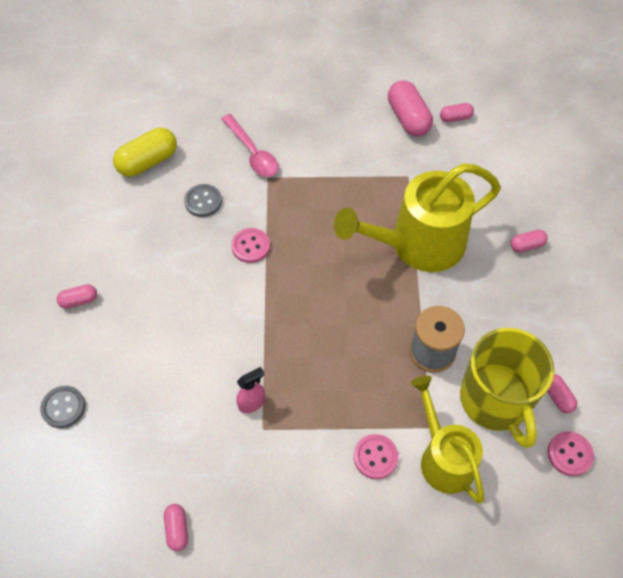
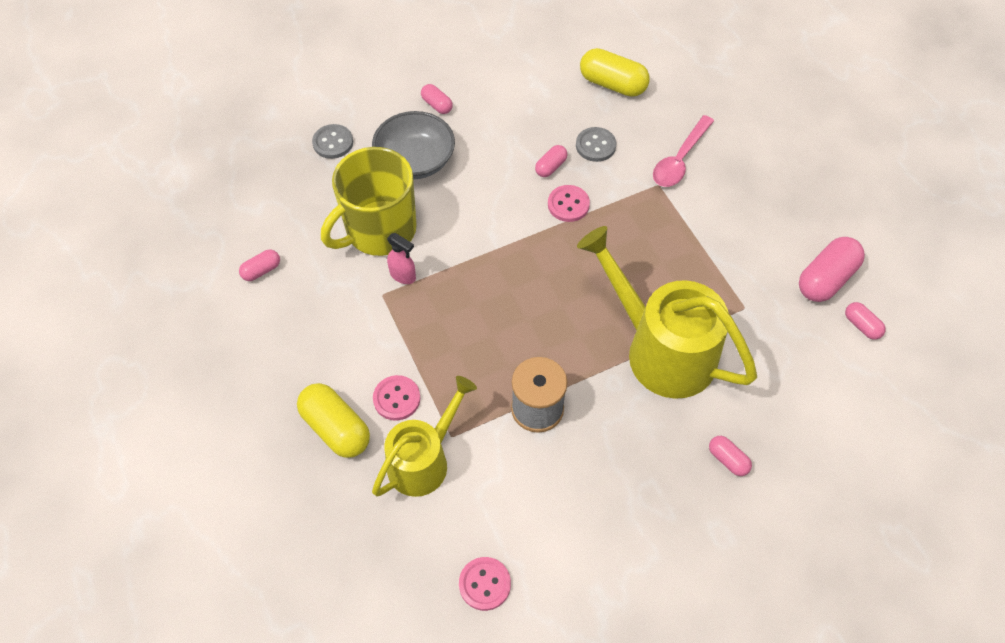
camera: 65 degrees right, 0 degrees up
(131, 343) = (415, 160): none -> grey bowl
(382, 520) = (336, 428): none -> yellow capsule
(495, 401) = (511, 489): yellow mug -> yellow mug (379, 230)
(557, 397) = (547, 551): pink capsule -> pink capsule (550, 167)

